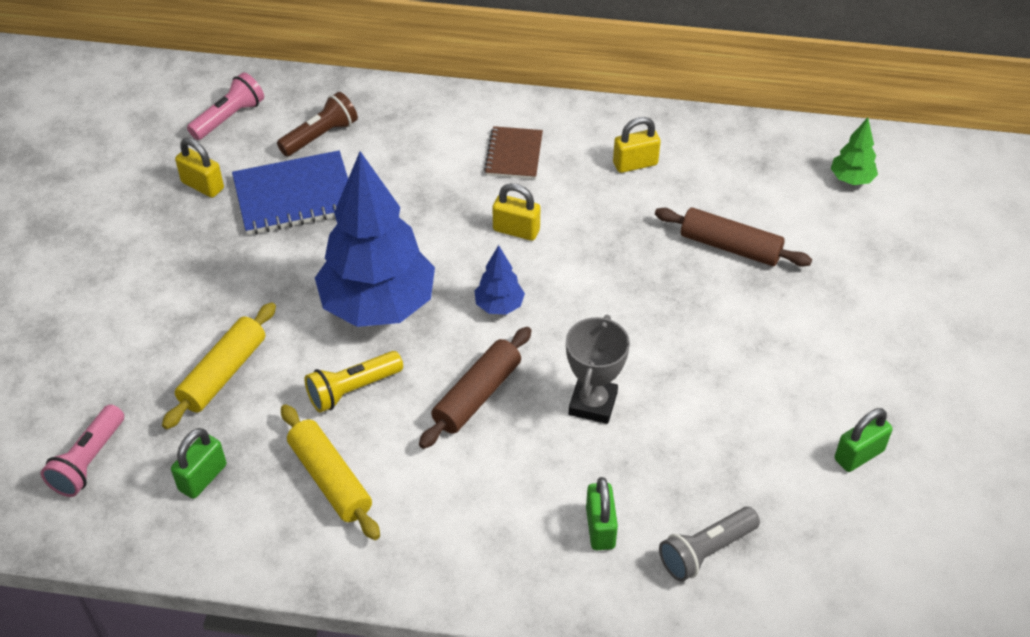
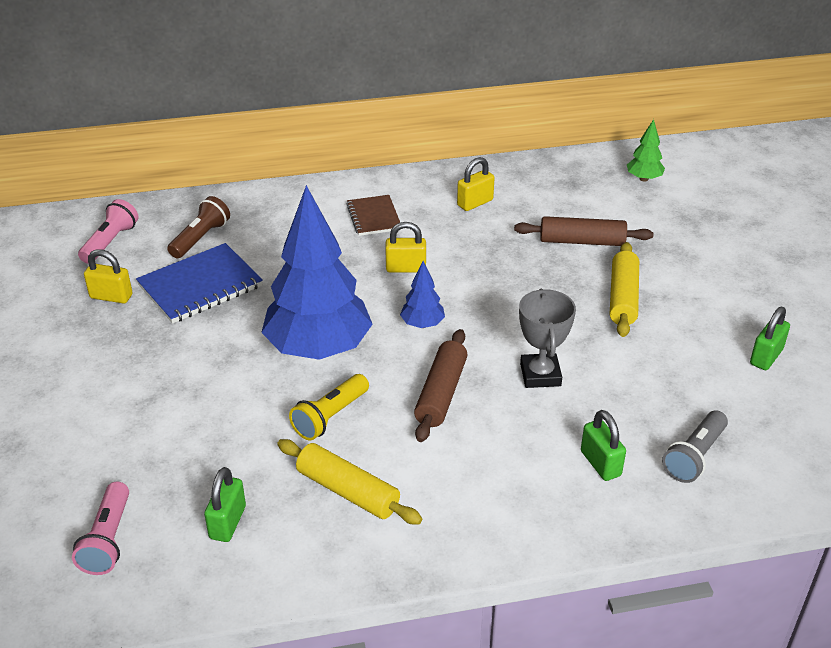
camera: 20 degrees left, 10 degrees down
(223, 373) = (204, 434): yellow rolling pin -> yellow rolling pin (623, 297)

